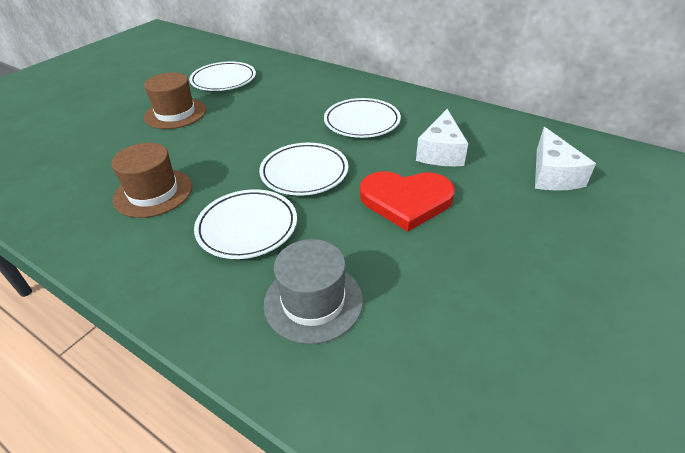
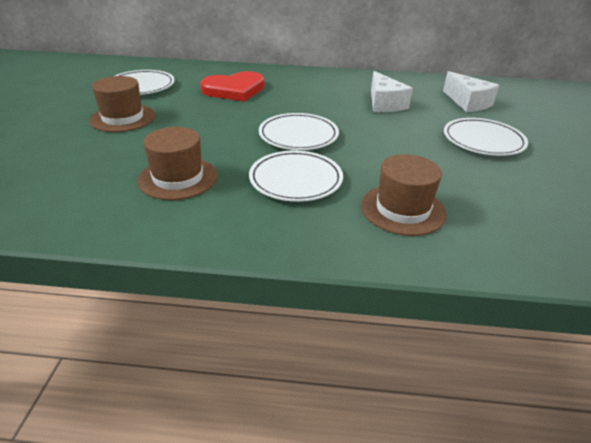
camera: 30 degrees left, 5 degrees down
(313, 301) = (402, 209): grey hat -> brown hat
(362, 122) = (304, 95): white plate -> white plate (483, 141)
(406, 200) = (394, 136): red heart -> red heart (234, 90)

